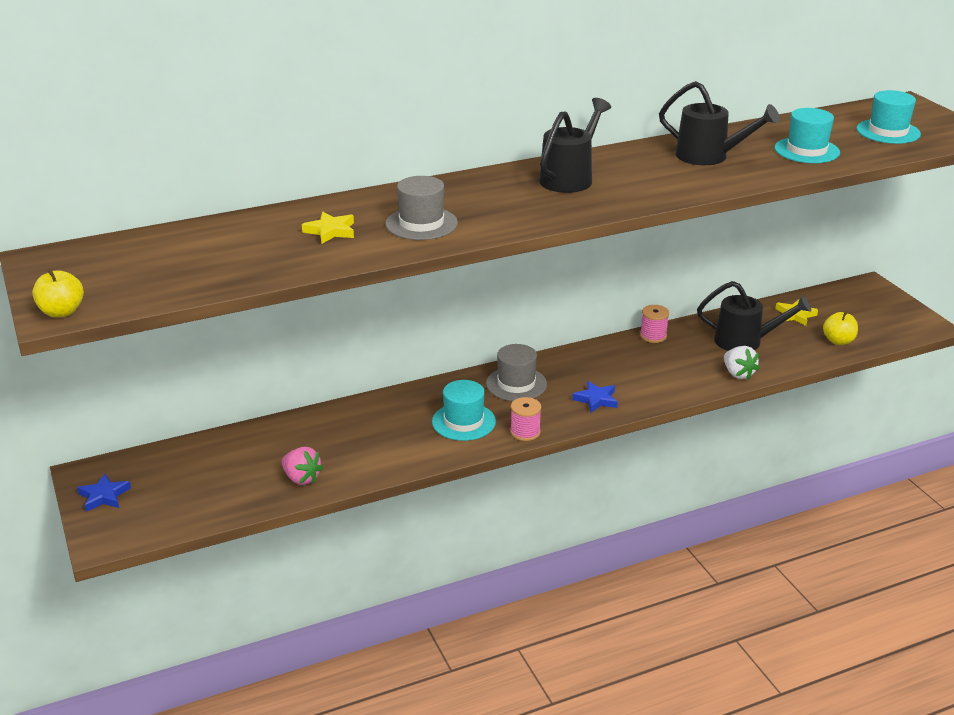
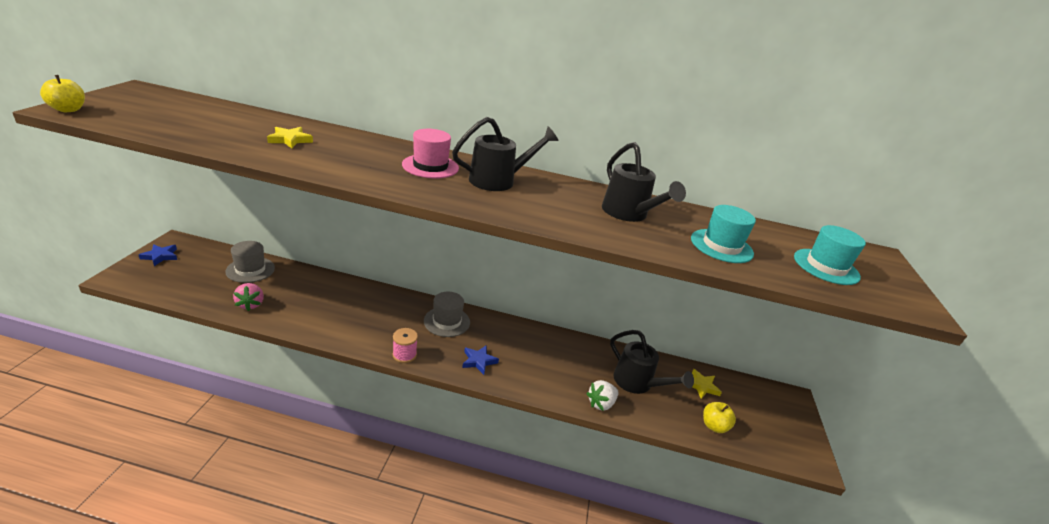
camera: 30 degrees right, 0 degrees up
(421, 224) = (346, 160): grey hat -> grey hat (250, 270)
(463, 422) = (382, 326): turquoise hat -> none
(495, 193) = (430, 166): none -> pink hat
(653, 336) = (576, 342): pink spool -> none
(738, 374) = (601, 403): white strawberry -> white strawberry turned 45 degrees clockwise

